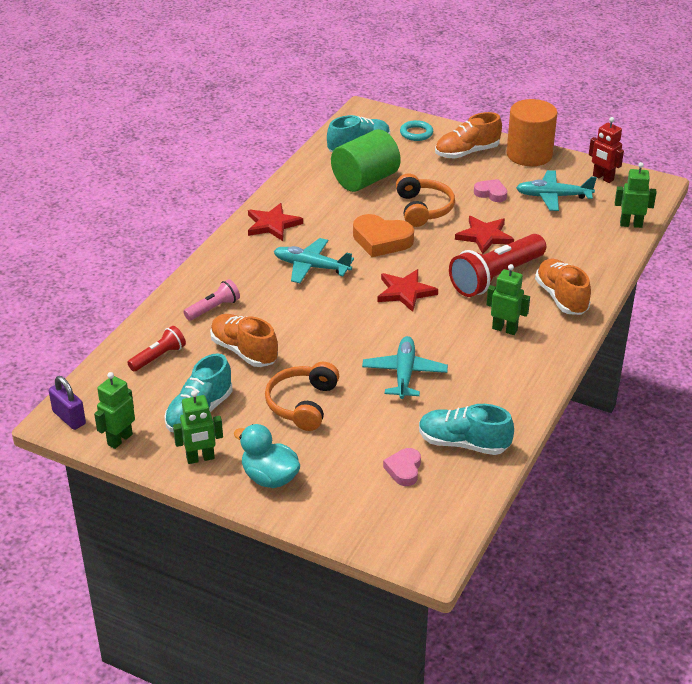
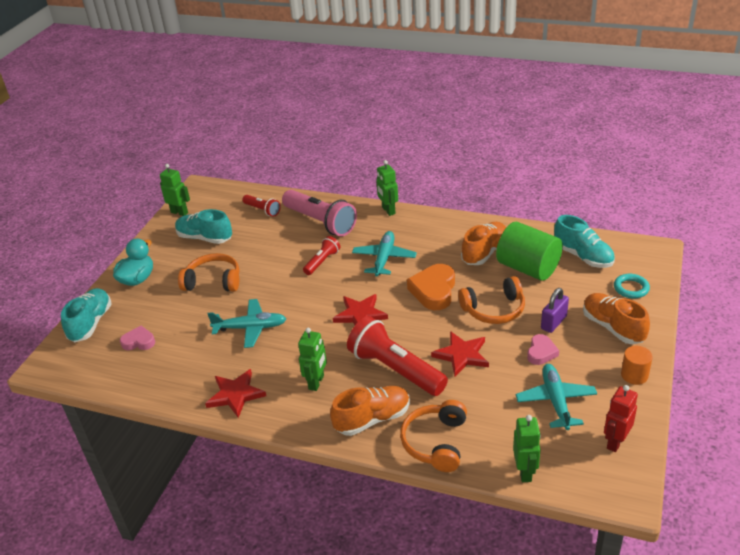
camera: 85 degrees right, 0 degrees up
(69, 418) = (200, 190): purple padlock -> purple padlock (553, 322)
(200, 458) = (159, 247): green robot -> green robot (388, 211)
(213, 308) = (320, 222): pink flashlight -> pink flashlight, size x1.93
(244, 351) = (272, 244): orange shoe -> orange shoe (484, 252)
(272, 224) = (438, 229): red star -> red star (235, 394)
(298, 312) = (322, 261): none -> red flashlight
(463, 443) = (165, 371): turquoise shoe -> turquoise shoe (91, 323)
(529, 154) = (634, 375): orange cylinder -> orange cylinder, size x0.51
(594, 265) = (436, 442): none -> orange headphones

